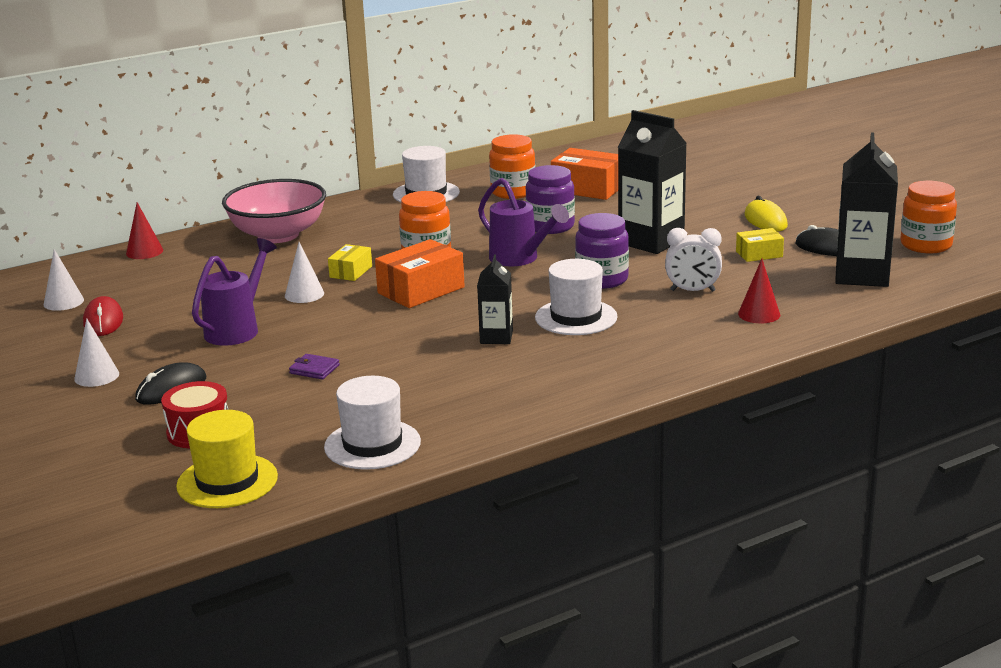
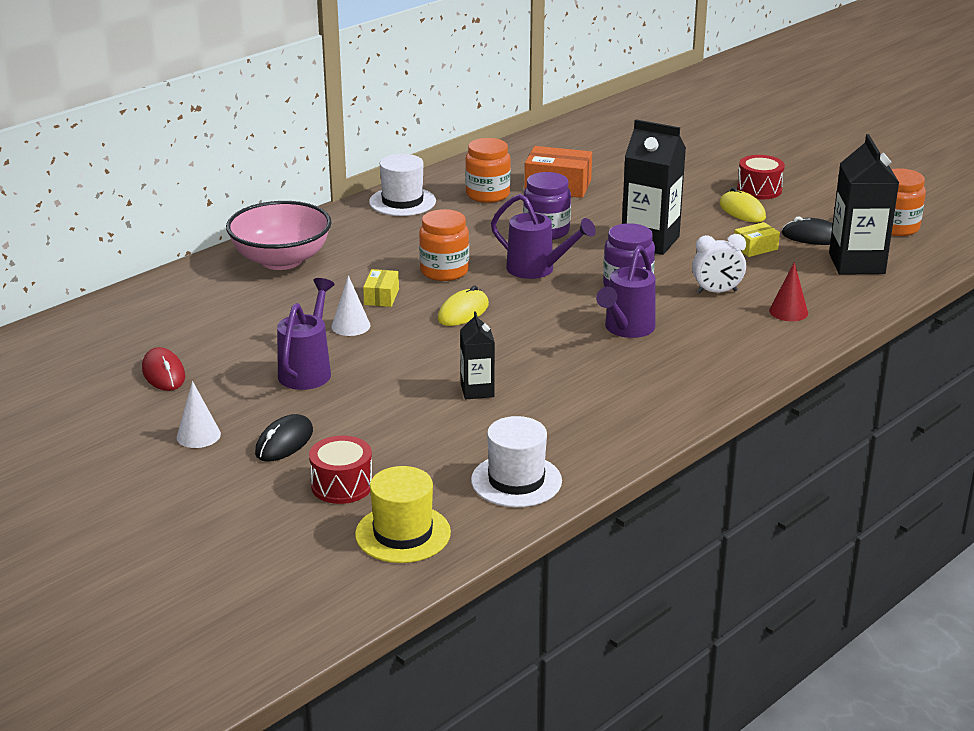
camera: 15 degrees left, 5 degrees up
(63, 302) = (106, 355): white cone -> none
(144, 252) = (153, 290): red cone -> none
(314, 369) = (412, 407): purple wallet -> none
(421, 290) = (463, 312): orange box -> yellow mouse
(496, 337) = (565, 357): black carton -> black carton (477, 390)
(576, 317) = (626, 329): white hat -> purple watering can
(795, 203) = (759, 190): none -> red drum

